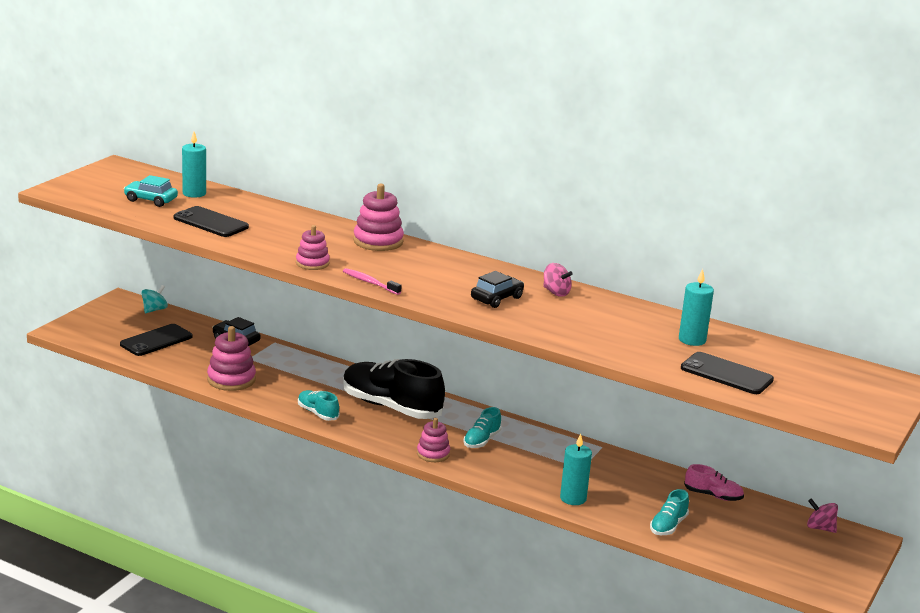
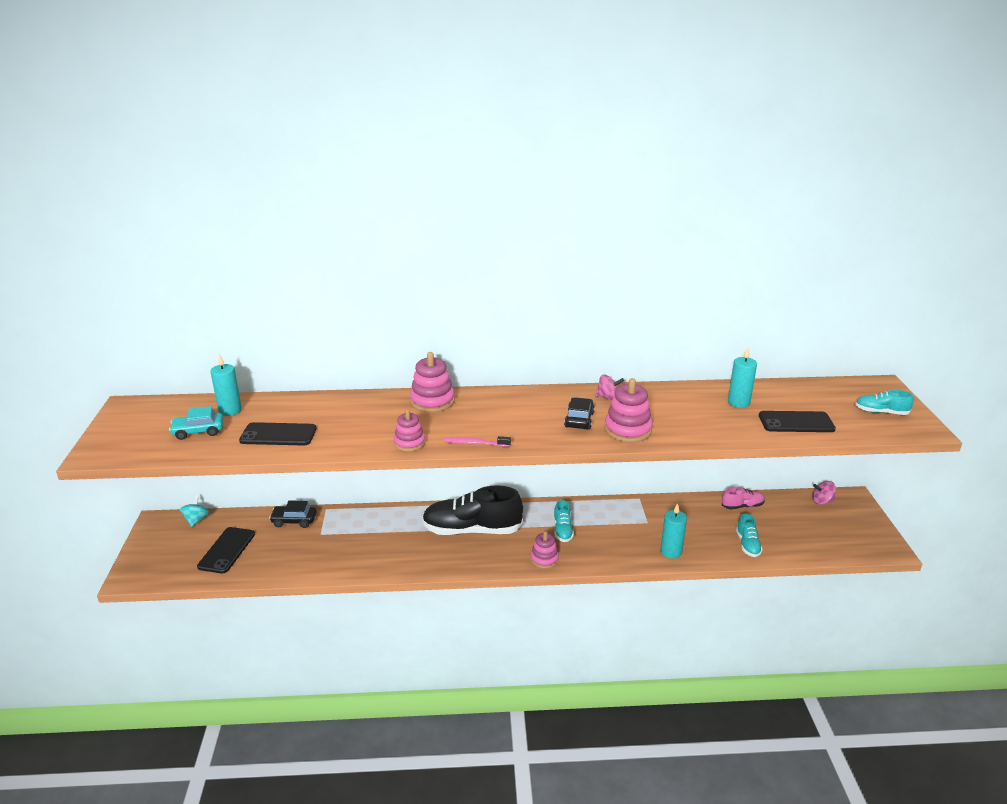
camera: 30 degrees left, 5 degrees up
(231, 379) = (327, 561): pink stacking toy -> pink stacking toy (628, 430)
(317, 413) = (426, 562): turquoise shoe -> turquoise shoe (881, 412)

